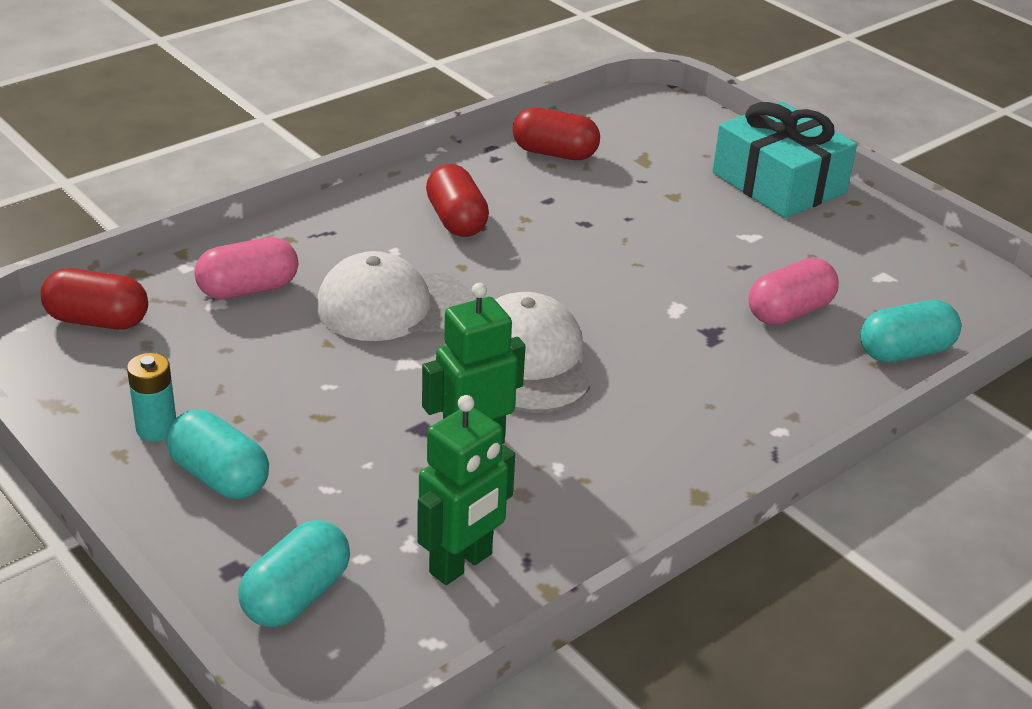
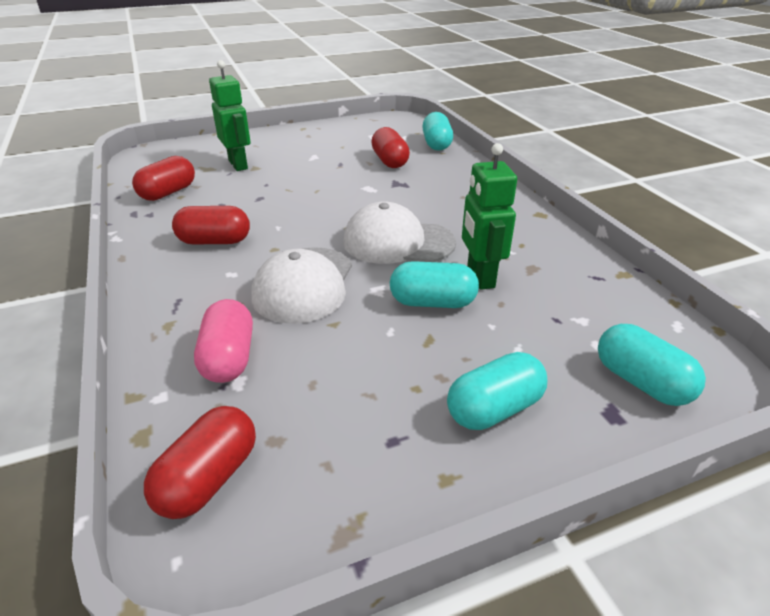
camera: 70 degrees left, 0 degrees up
(156, 429) = (416, 446): turquoise battery -> none
(397, 410) = (432, 302): none -> turquoise capsule
(461, 564) = (601, 301): green robot -> green robot (238, 165)
(778, 183) = (269, 140): turquoise gift -> none
(789, 312) = (390, 161): pink capsule -> red capsule

